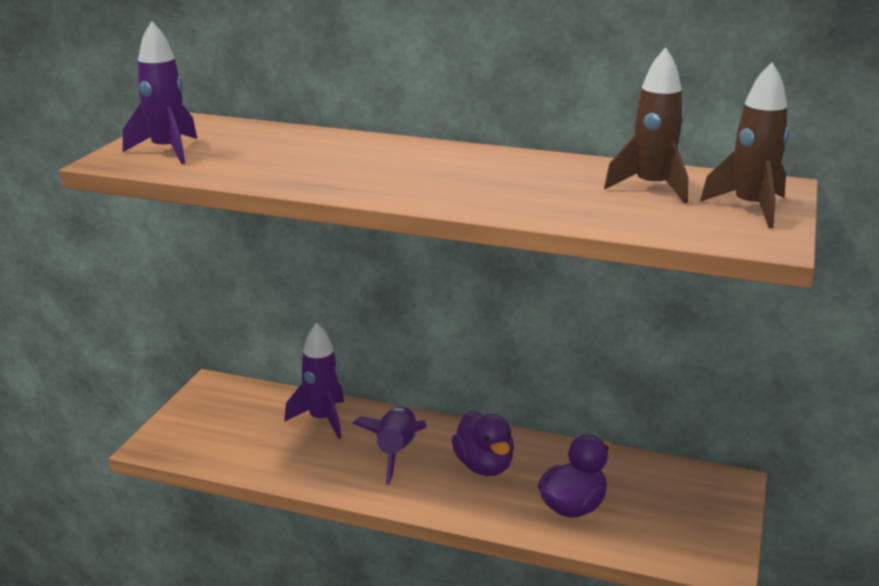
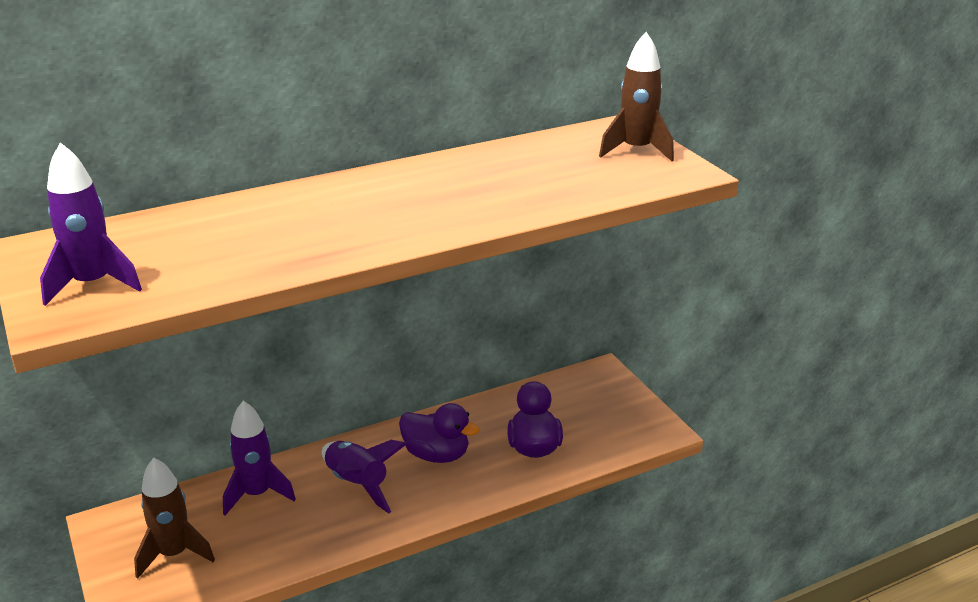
camera: 45 degrees left, 5 degrees up
(652, 188) = (553, 158): brown rocket -> brown rocket (174, 554)

